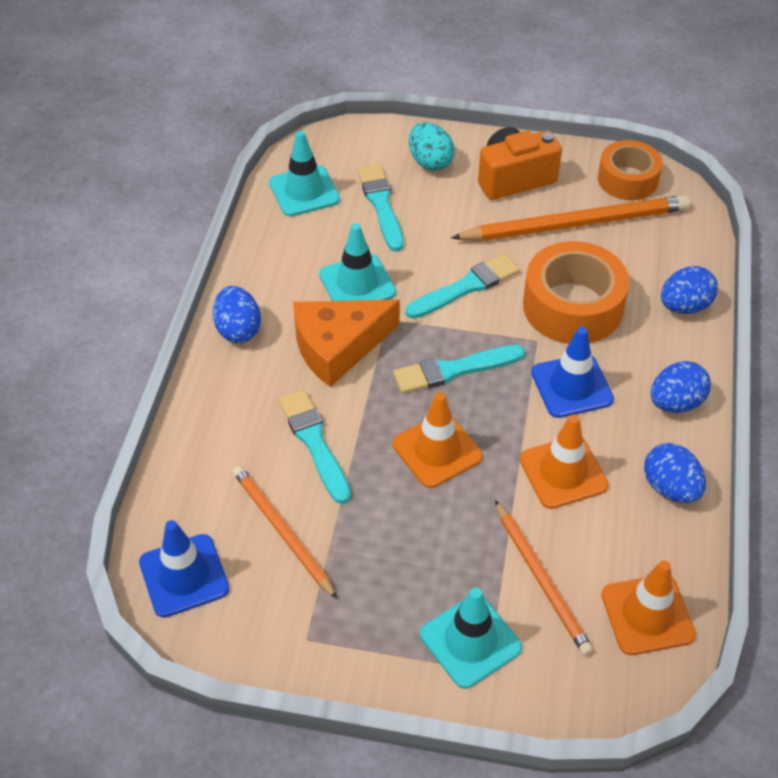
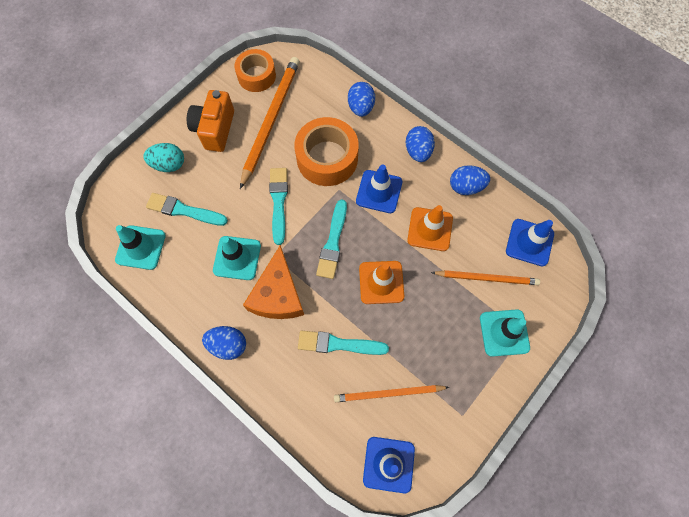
camera: 60 degrees left, 20 degrees up
(647, 615) = (529, 242): orange traffic cone -> blue traffic cone

